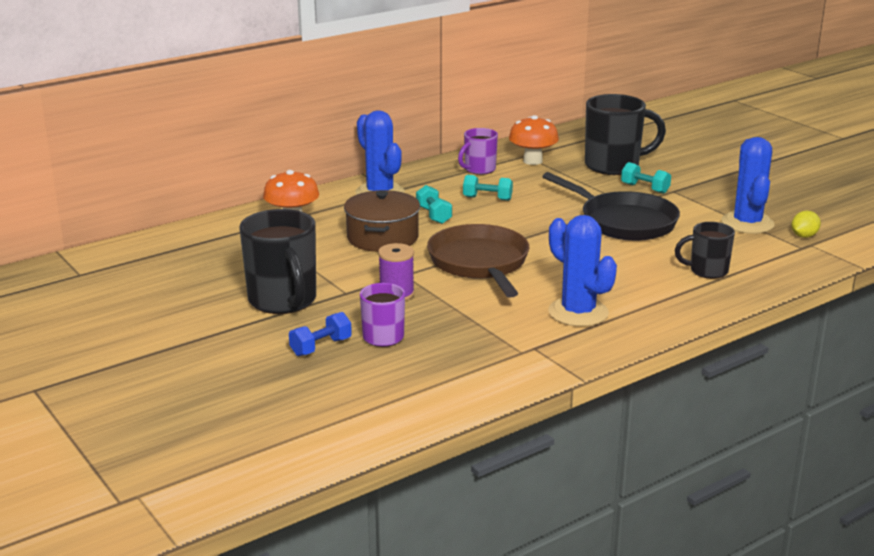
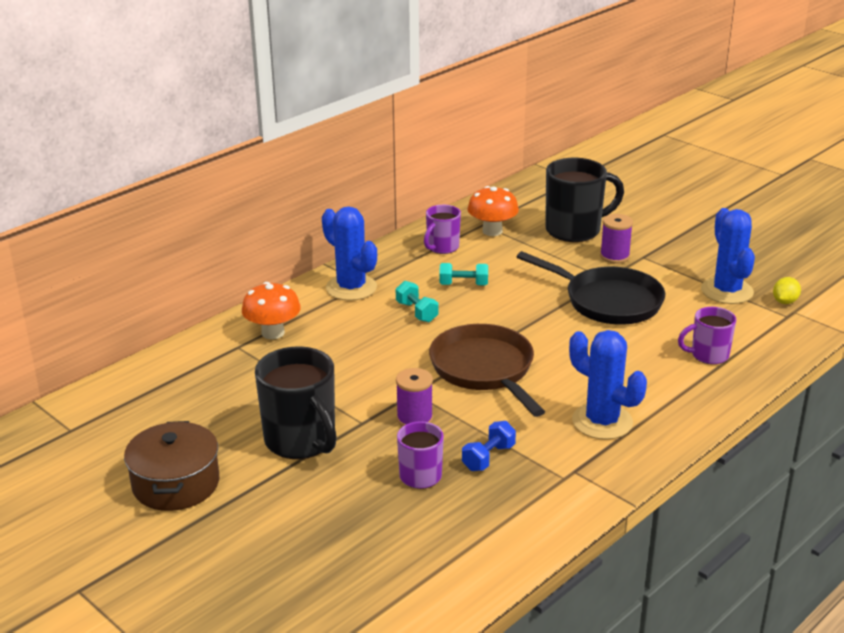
camera: 10 degrees left, 5 degrees up
(321, 347) = (361, 496): blue dumbbell -> blue dumbbell (488, 457)
(382, 237) = (374, 346): brown pot -> brown pot (176, 484)
(645, 188) = (614, 256): turquoise dumbbell -> purple spool
(707, 271) = (708, 355): black mug -> purple mug

